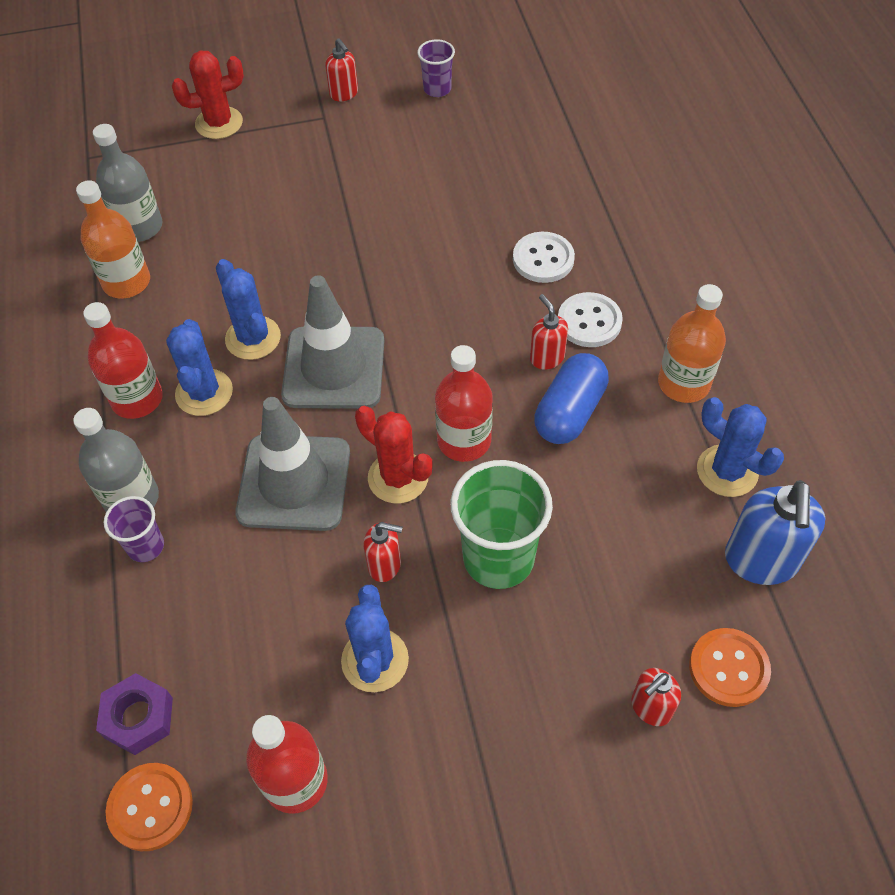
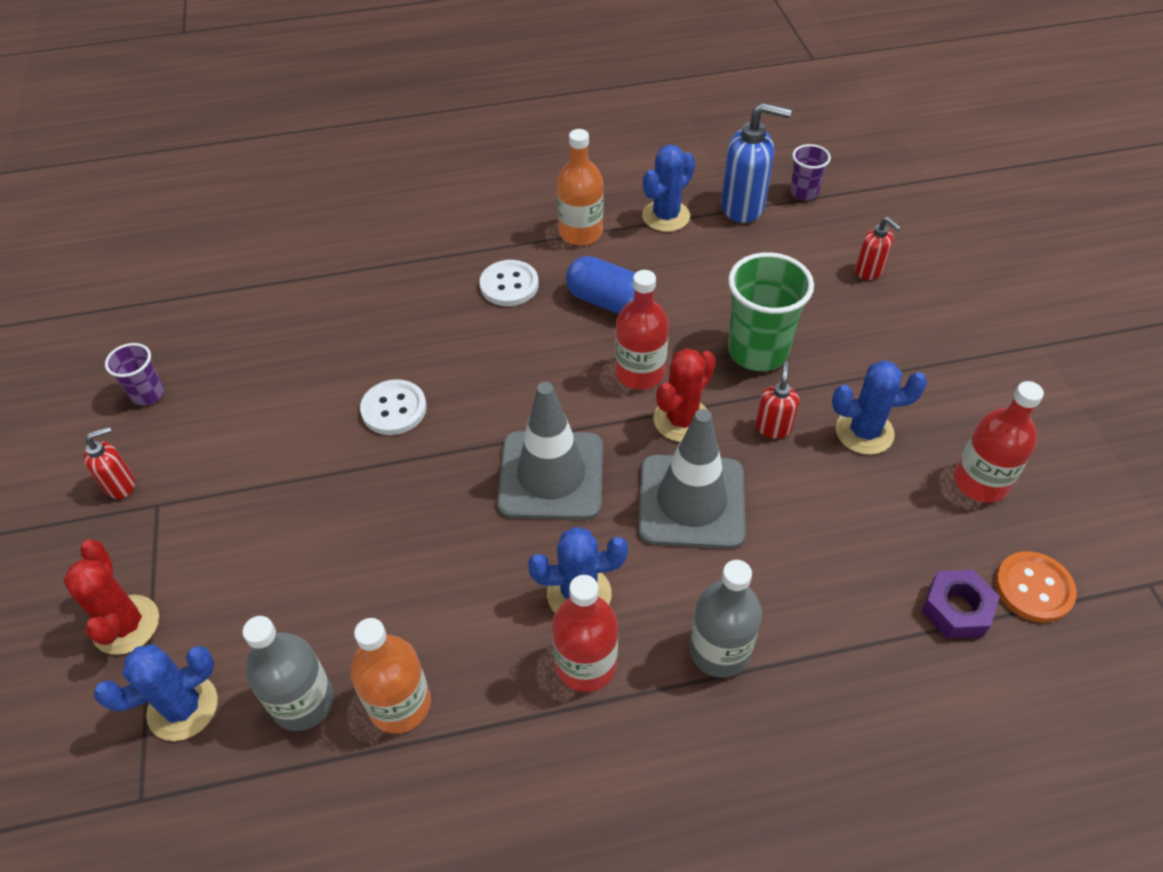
camera: 90 degrees left, 5 degrees down
(145, 546) = (776, 628): purple cup -> purple cup (803, 193)
(253, 338) = (505, 553): blue cactus -> blue cactus (183, 707)
(543, 259) = (428, 313): white button -> white button (394, 409)
(547, 358) = (548, 314): red soap dispenser -> none
(728, 668) = (831, 230): orange button -> none

